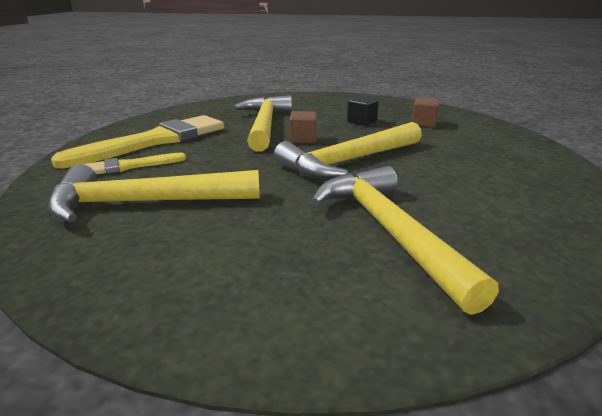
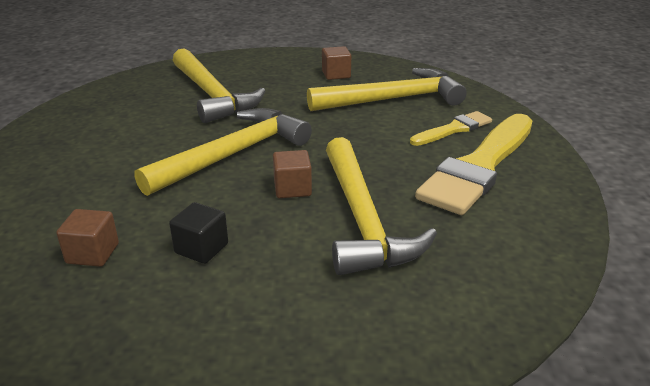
camera: 170 degrees right, 5 degrees up
(179, 257) = (336, 74): none -> brown cube

